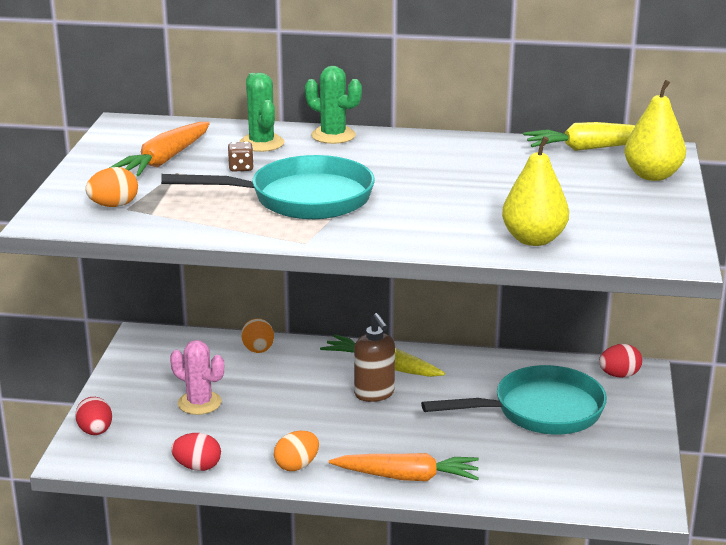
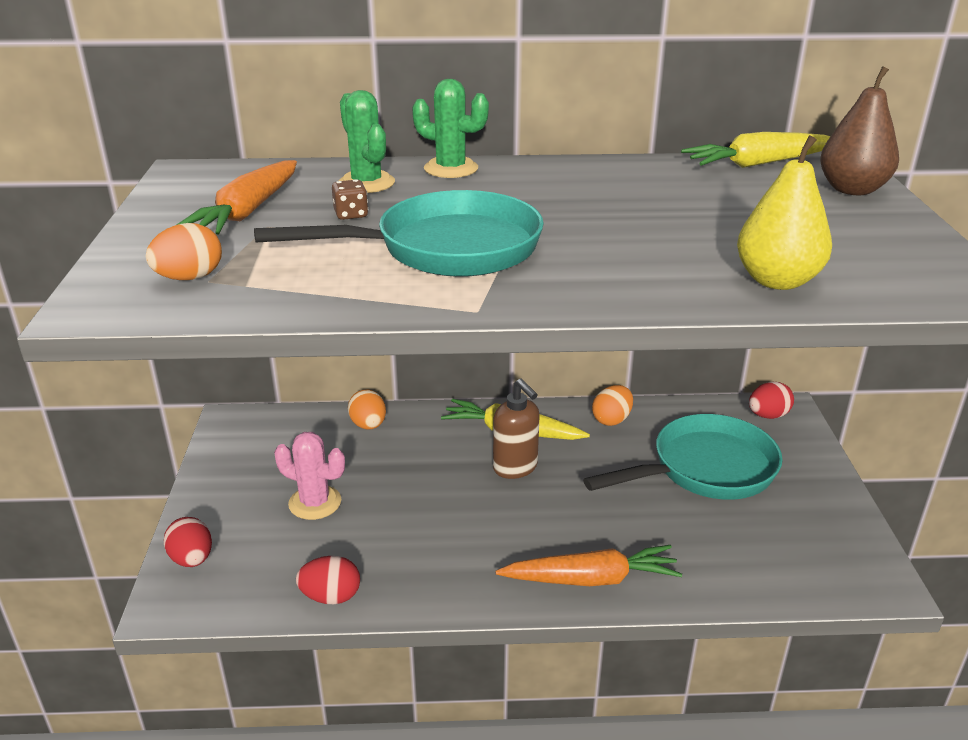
camera: 10 degrees left, 5 degrees up
(297, 465) = (454, 579): orange egg -> orange egg (611, 420)
(652, 175) = (852, 190): yellow pear -> brown pear

